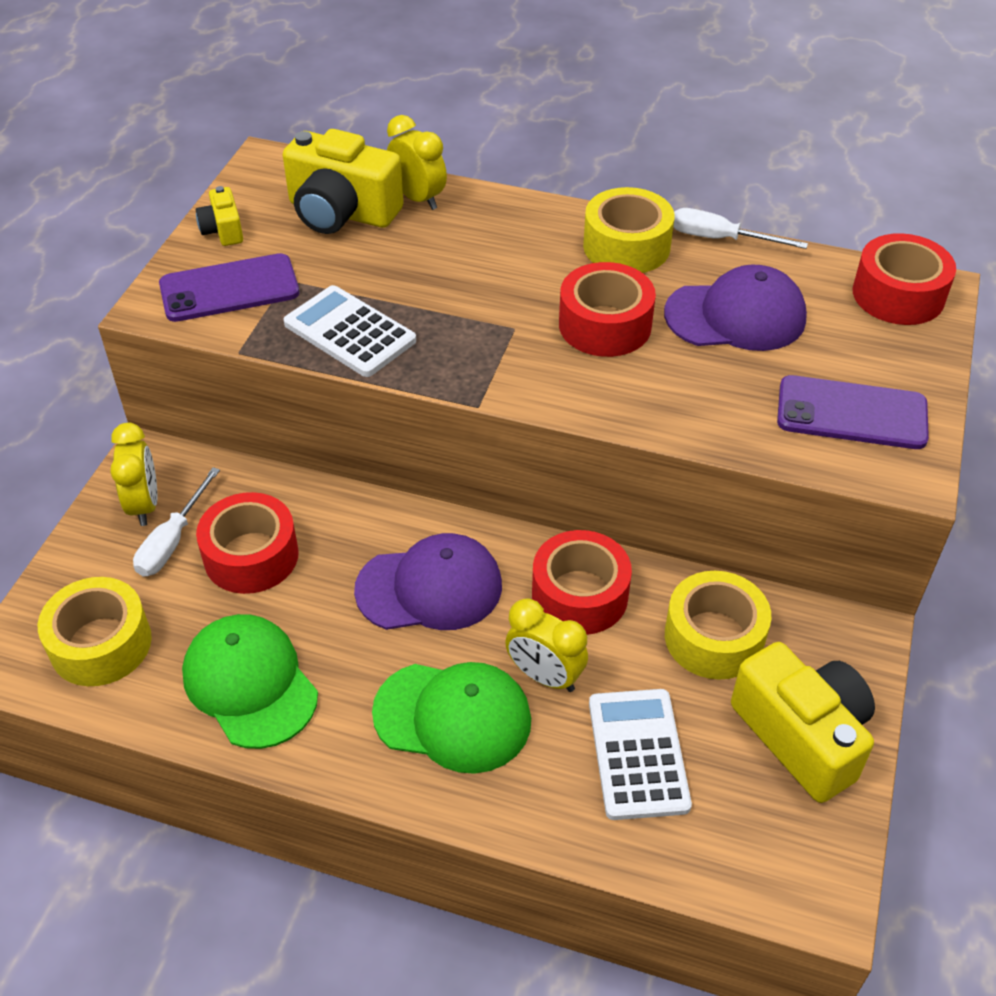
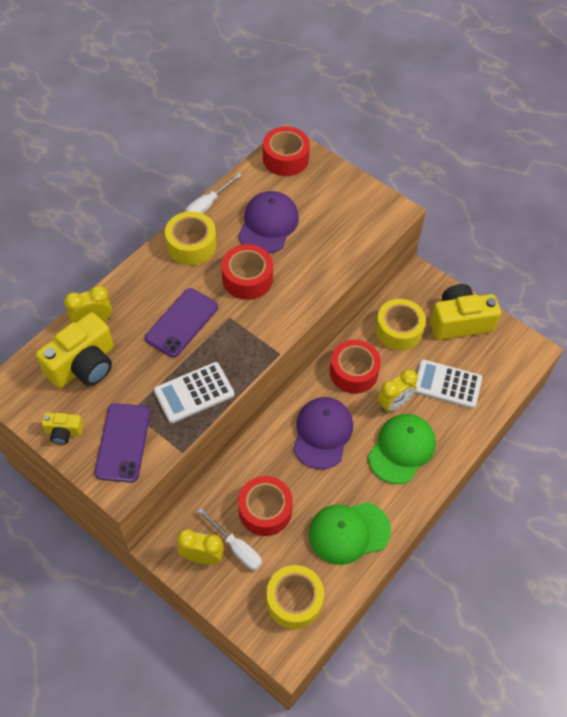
camera: 70 degrees left, 10 degrees up
(851, 413) = (352, 213): purple phone -> purple phone (182, 322)

